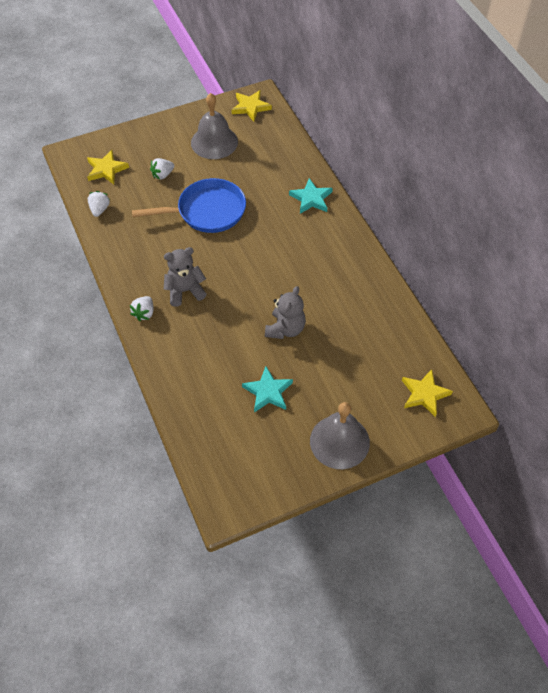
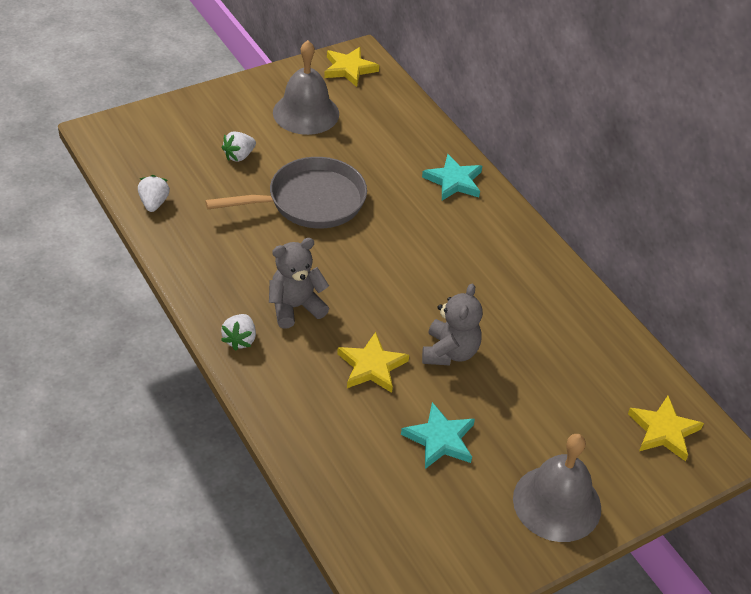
camera: 10 degrees left, 10 degrees down
(106, 169) = (156, 151): yellow star -> yellow star (372, 366)
(207, 211) = (310, 201): blue pan -> grey pan

